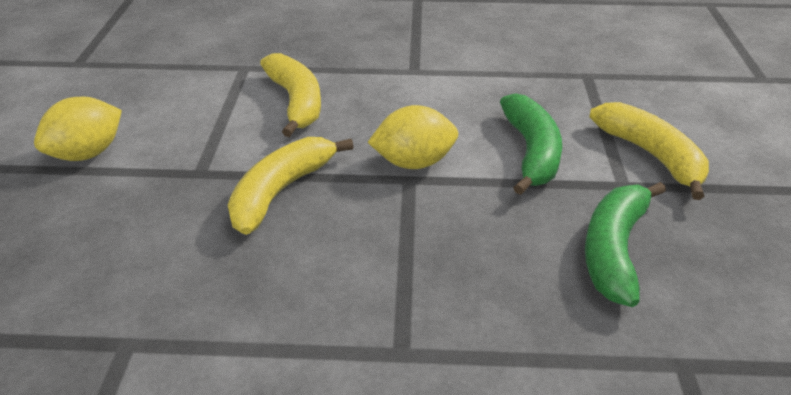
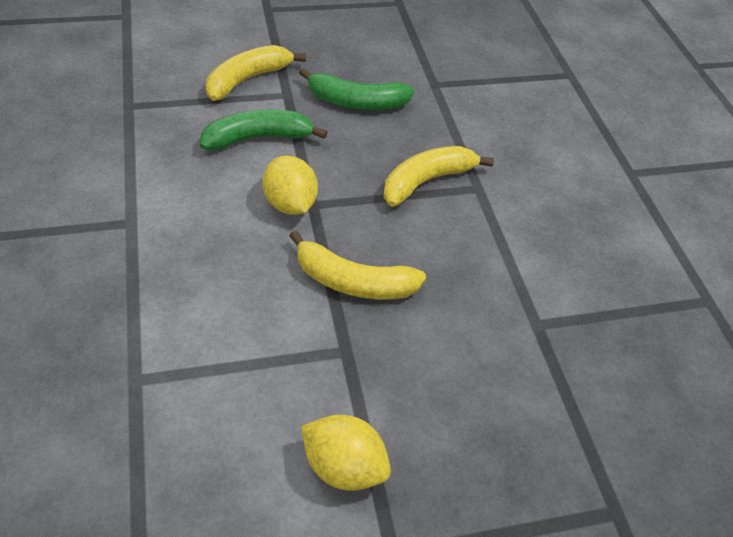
camera: 110 degrees left, 10 degrees up
(296, 102) = (207, 307): yellow banana -> yellow banana (427, 181)

